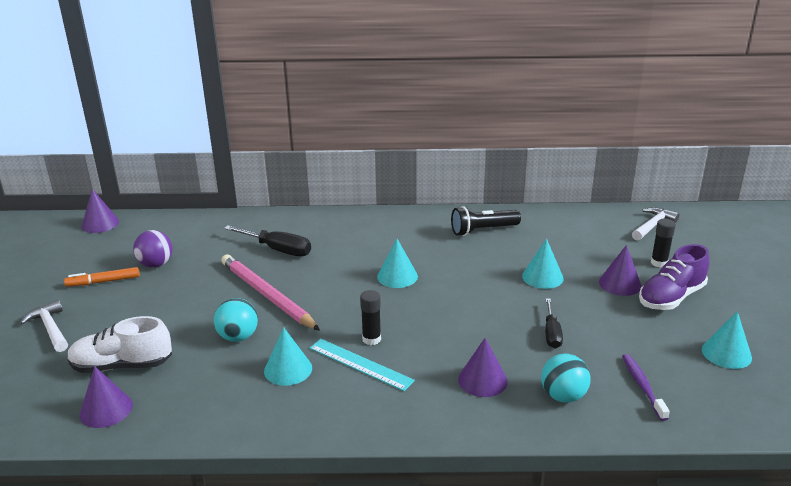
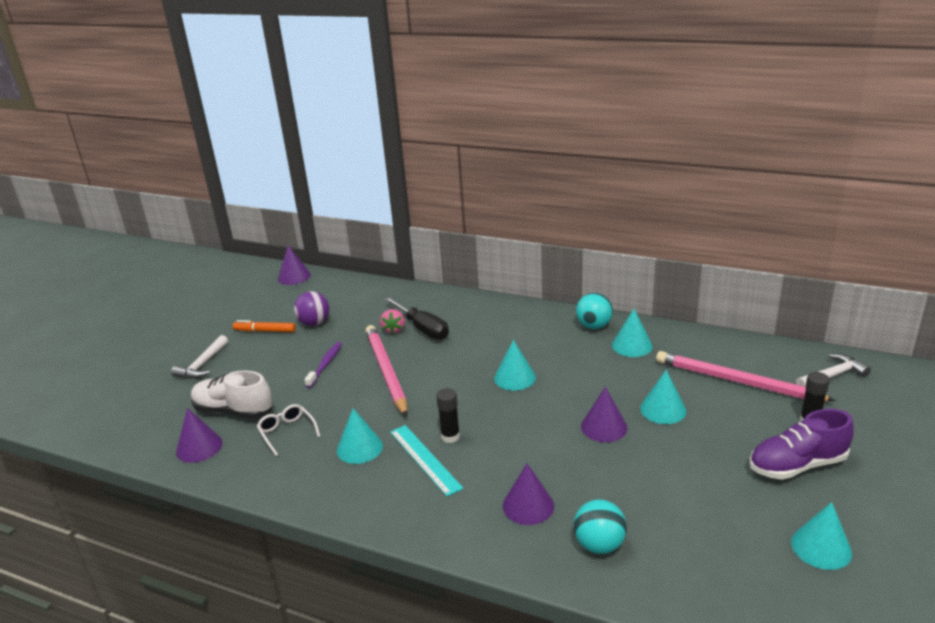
camera: 25 degrees right, 0 degrees up
(50, 328) = (202, 365): white hammer -> white hammer turned 150 degrees counterclockwise
(199, 372) = (287, 432): none -> white glasses
(238, 337) = (338, 406): turquoise ball -> turquoise ball (593, 326)
(248, 256) = (393, 330): none -> pink strawberry
(482, 230) = (632, 345): black flashlight -> turquoise cone
(551, 333) = (632, 474): black screwdriver -> none
(586, 243) = (737, 381): none -> pink pencil
(620, 284) = (746, 436): purple cone -> purple cone (604, 427)
(642, 386) = (693, 558): purple toothbrush -> purple toothbrush (325, 365)

